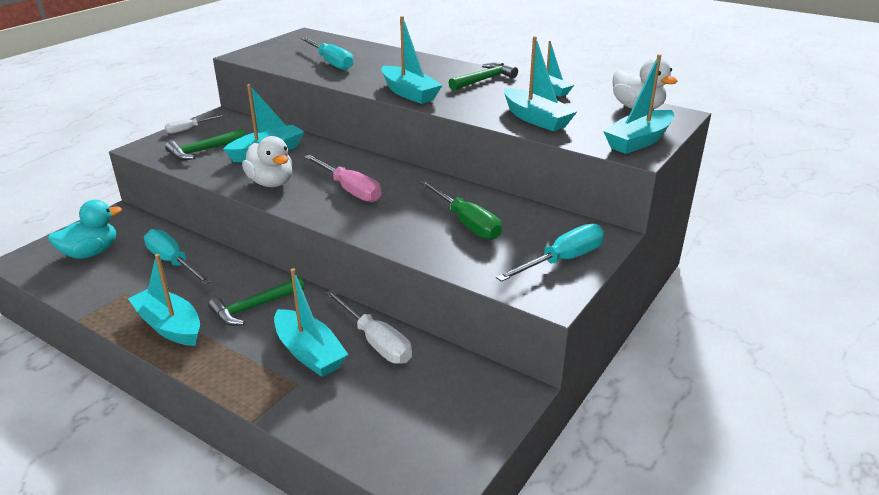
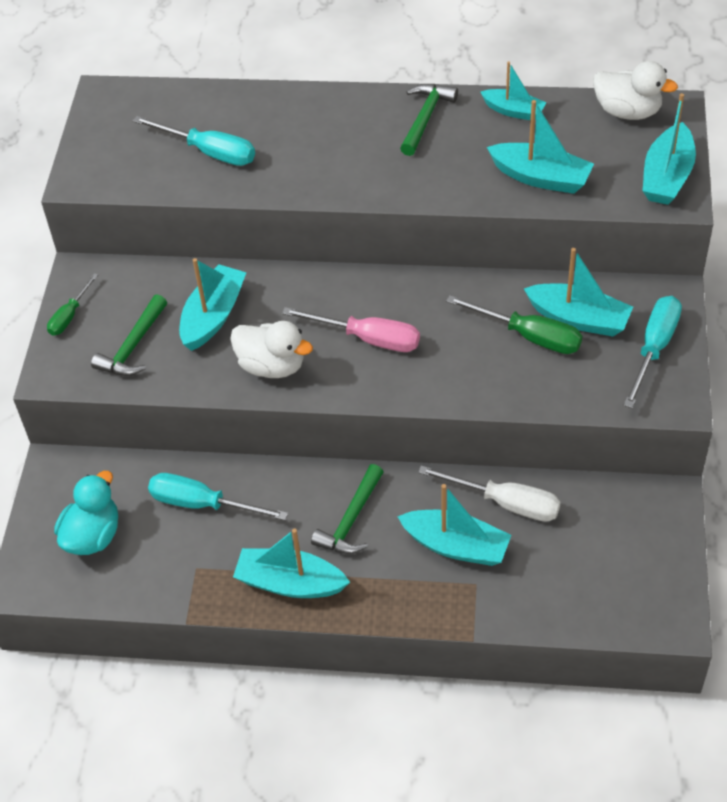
camera: 25 degrees left, 20 degrees up
(189, 129) = (69, 316): white screwdriver -> green screwdriver
(409, 93) = (365, 182): turquoise boat -> turquoise boat (579, 319)

